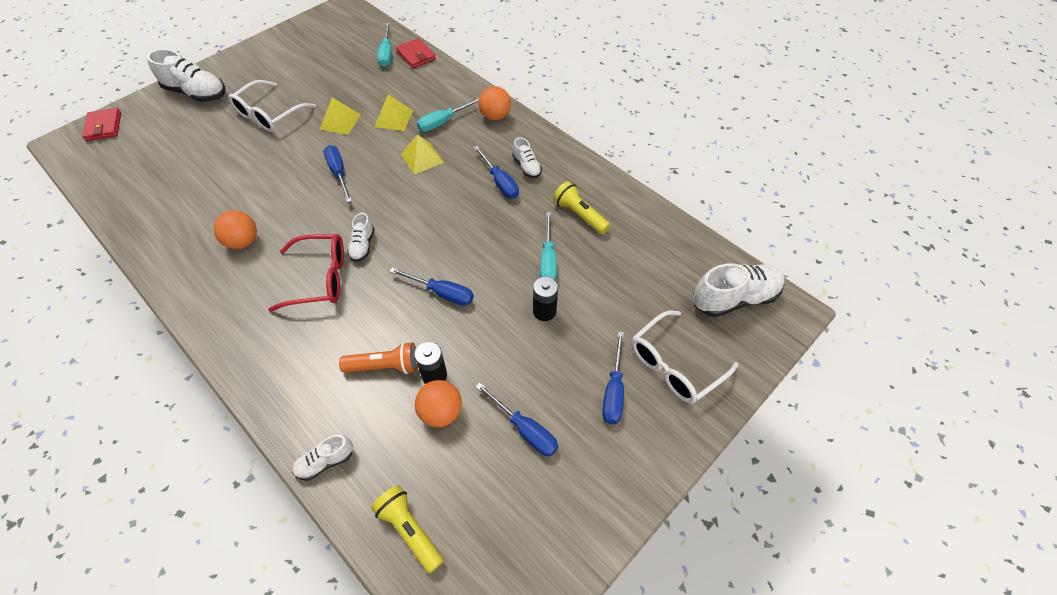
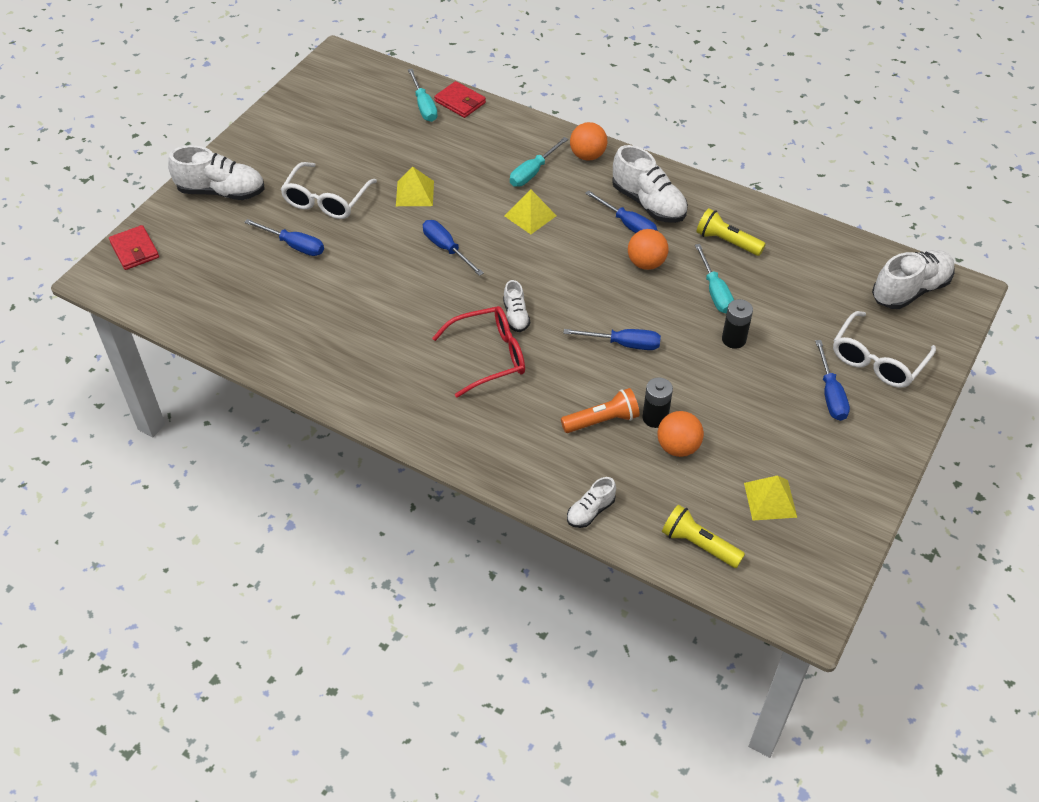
camera: 15 degrees left, 5 degrees down
(243, 241) = (384, 338): orange ball -> orange ball (646, 263)
(394, 118) = (474, 178): yellow pyramid -> yellow pyramid (770, 499)
(525, 429) = (763, 443): blue screwdriver -> blue screwdriver (294, 245)
(527, 167) = (648, 203): white shoe -> white shoe, size x1.88

